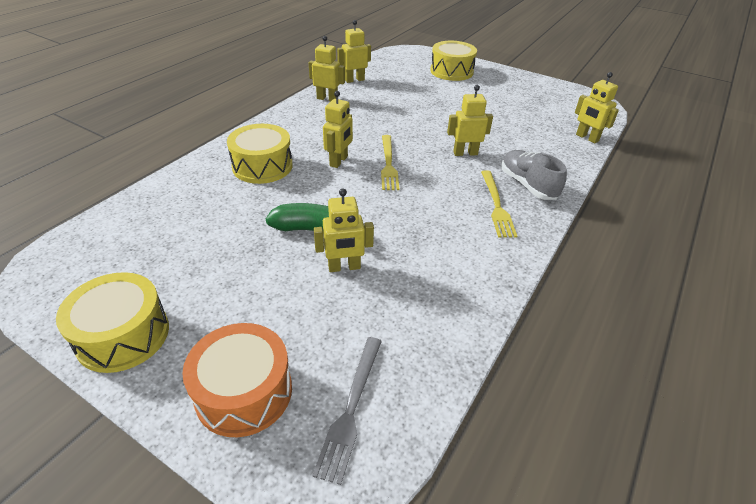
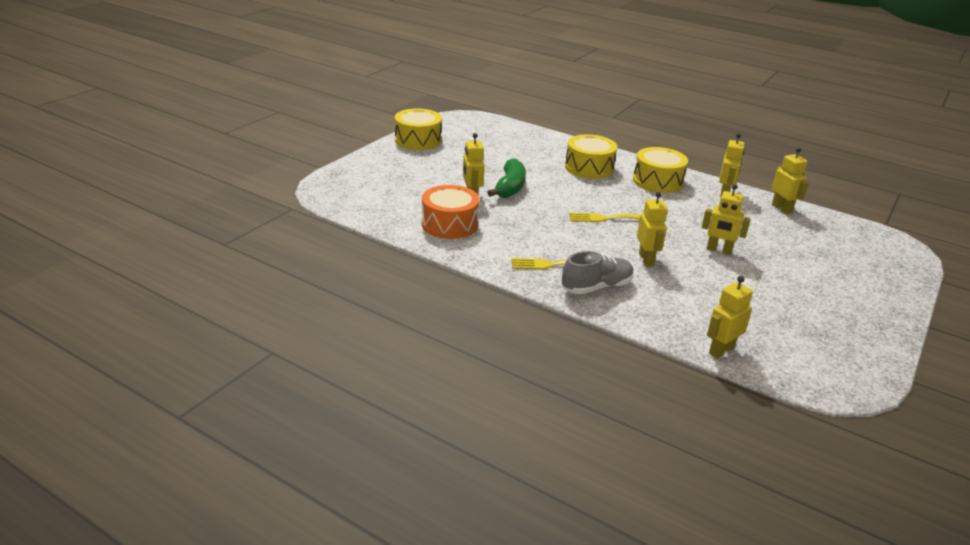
camera: 90 degrees right, 10 degrees down
(244, 392) = (377, 169): orange drum -> orange drum (449, 224)
(339, 161) = (607, 197): yellow robot -> yellow robot (719, 250)
(351, 409) = (360, 195): grey fork -> none
(451, 71) = (860, 273): yellow drum -> yellow drum (658, 181)

